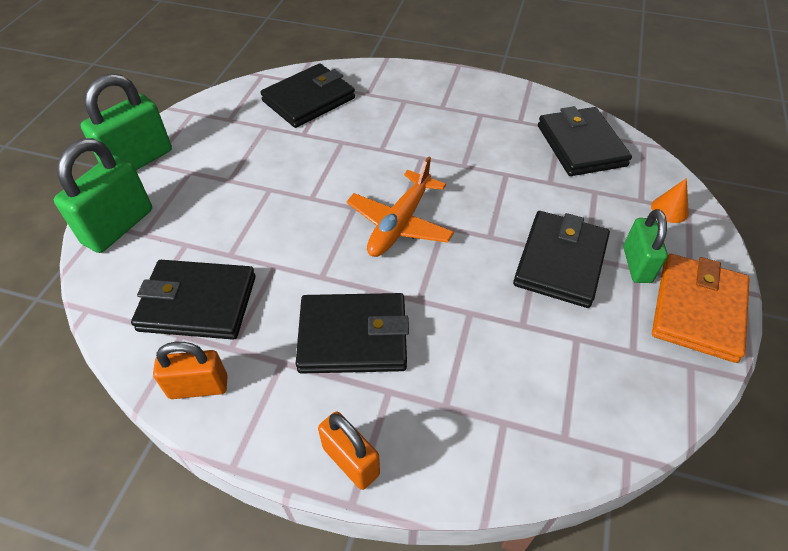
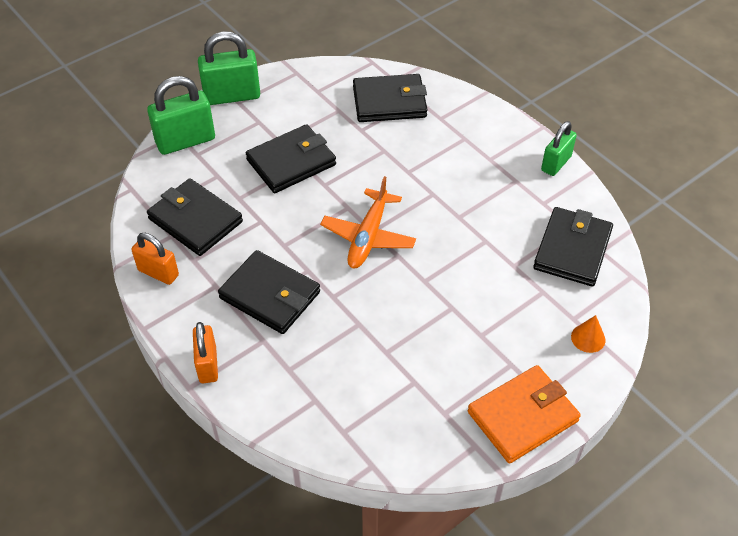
camera: 35 degrees right, 0 degrees up
(400, 224) = (368, 237): orange plane -> orange plane turned 45 degrees counterclockwise
(560, 262) = (457, 327): black wallet -> black wallet (291, 162)
(637, 264) = (513, 361): green padlock -> green padlock (556, 163)

